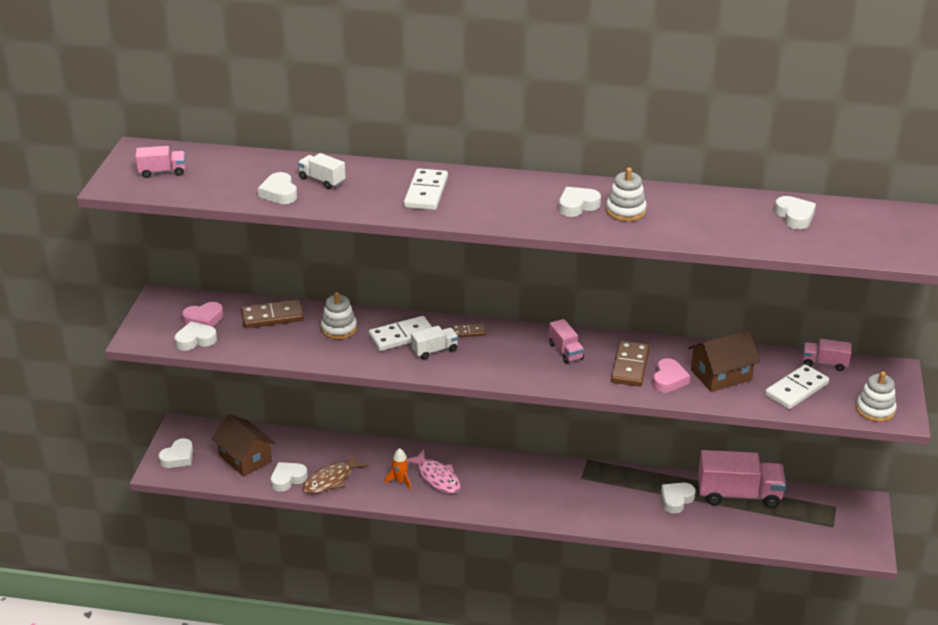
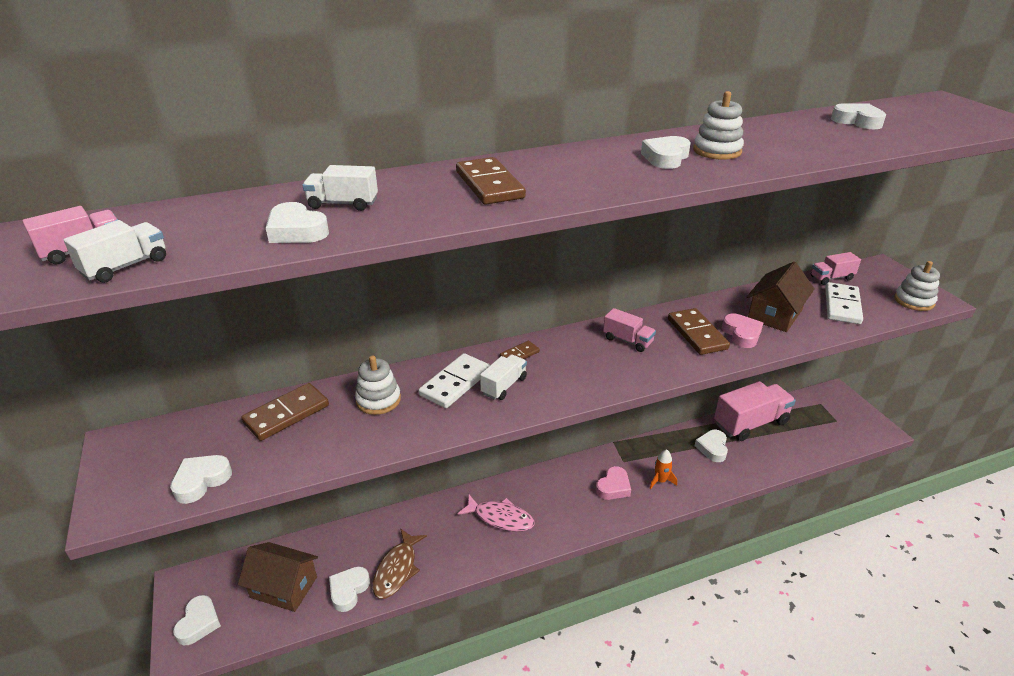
camera: 30 degrees left, 0 degrees up
(177, 190) = (125, 266): none -> white truck
(204, 319) = (196, 449): pink heart -> pink heart (613, 487)
(400, 481) = (468, 537): orange rocket -> orange rocket (660, 481)
(426, 192) = (489, 185): white domino -> brown domino

